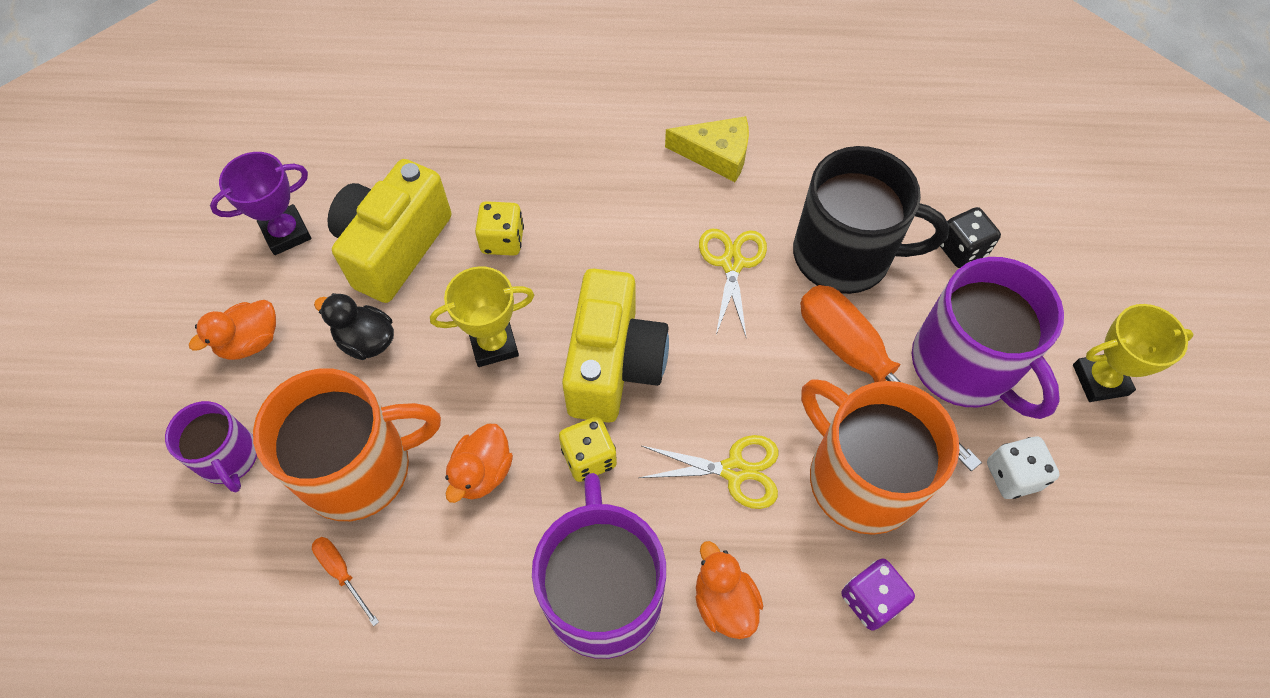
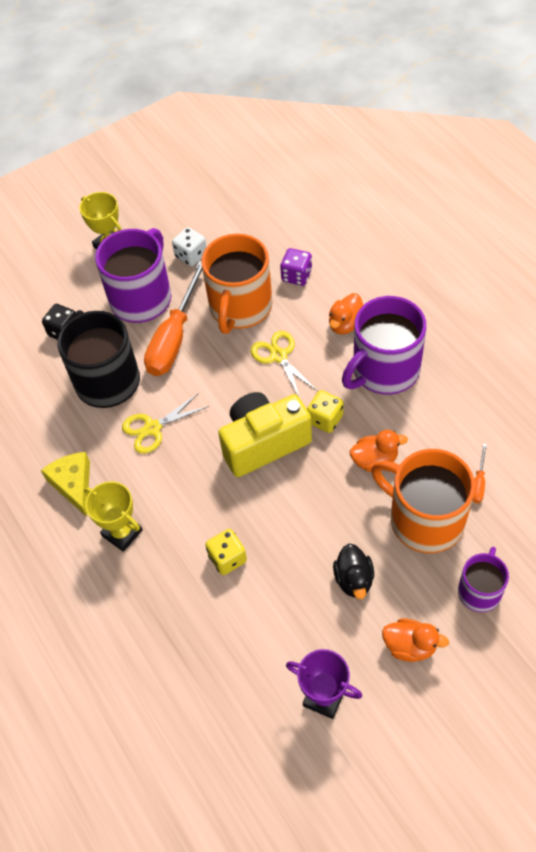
camera: 120 degrees left, 5 degrees down
(394, 247) = (281, 618): yellow camera -> none
(493, 344) = (300, 510): yellow trophy -> yellow trophy (122, 533)

